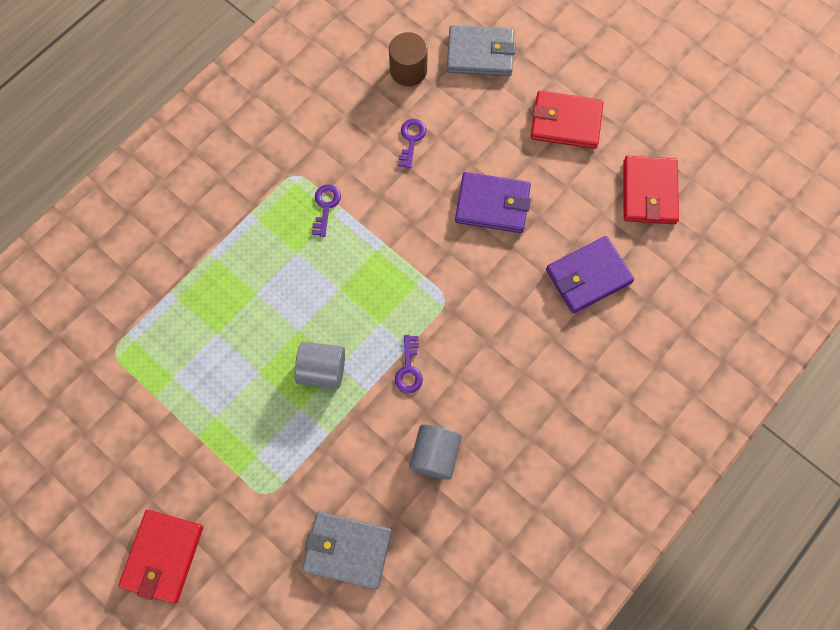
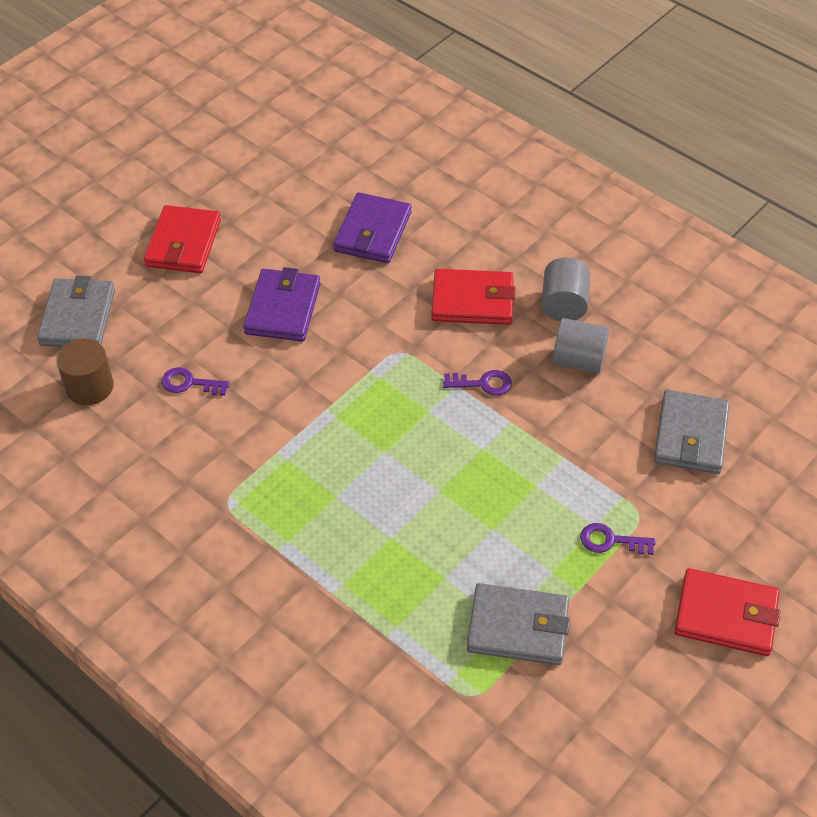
camera: 90 degrees left, 20 degrees down
(168, 387) = (518, 627): none -> grey wallet
(322, 370) = (487, 465): grey cylinder -> grey cylinder (563, 305)
(325, 206) = (274, 468): purple key -> purple key (611, 541)
(588, 276) = (373, 232): purple wallet -> purple wallet turned 45 degrees clockwise
(649, 192) = (277, 181): red wallet -> red wallet (472, 301)

